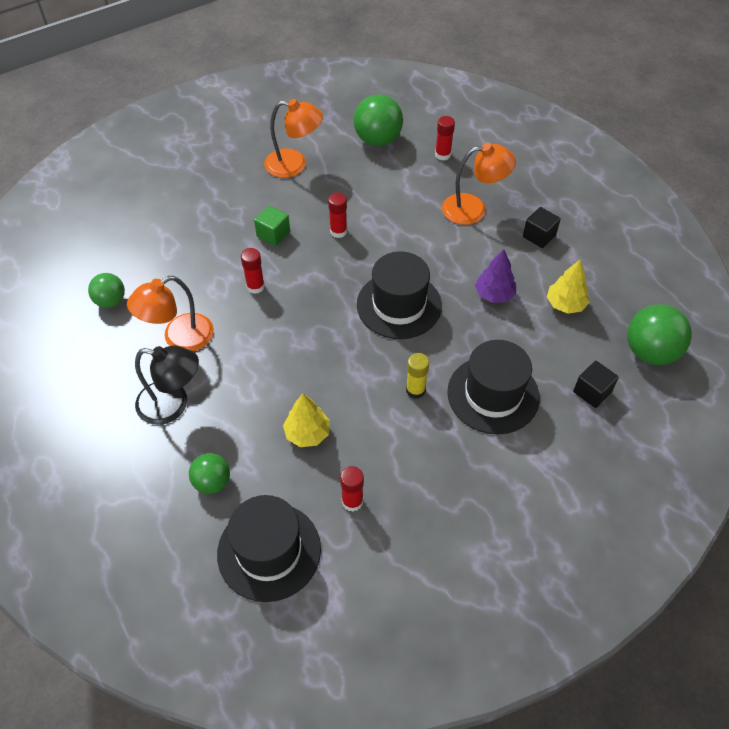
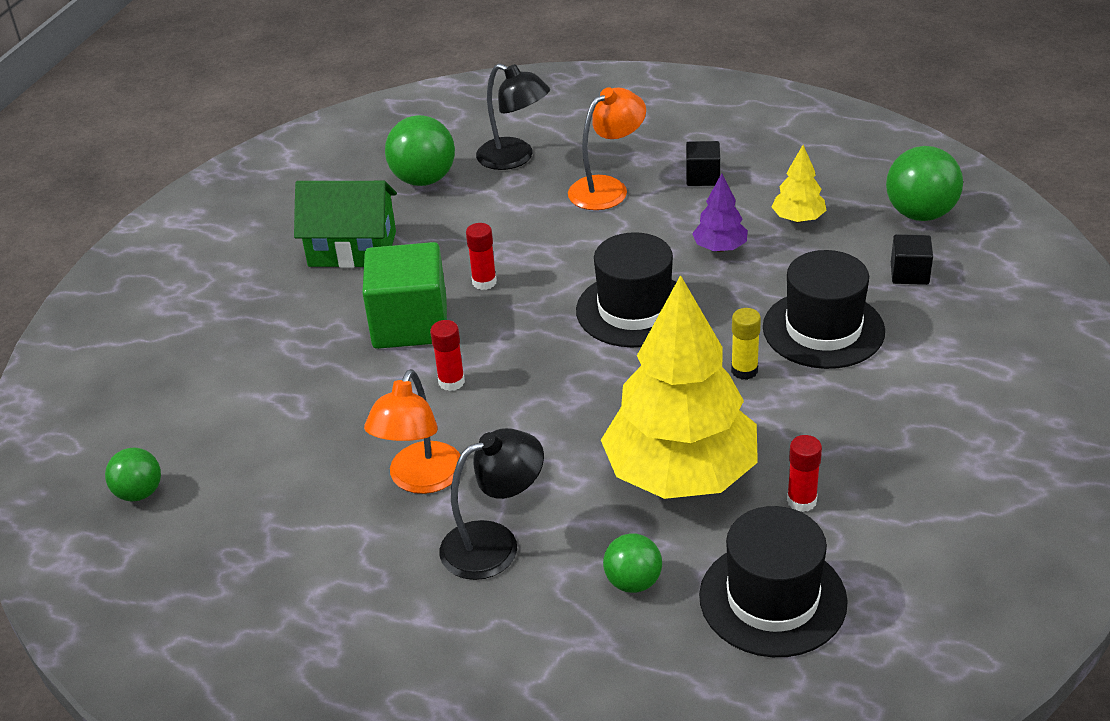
camera: 35 degrees left, 15 degrees down
(111, 301) = (284, 496): green ball -> green ball (139, 493)
(273, 234) = (410, 324): green cube -> green cube, size x2.01
(294, 165) = (352, 249): orange lamp -> green house
(307, 433) = (680, 474): yellow tree -> yellow tree, size x2.35
(443, 155) = (515, 158): red glue stick -> black lamp

